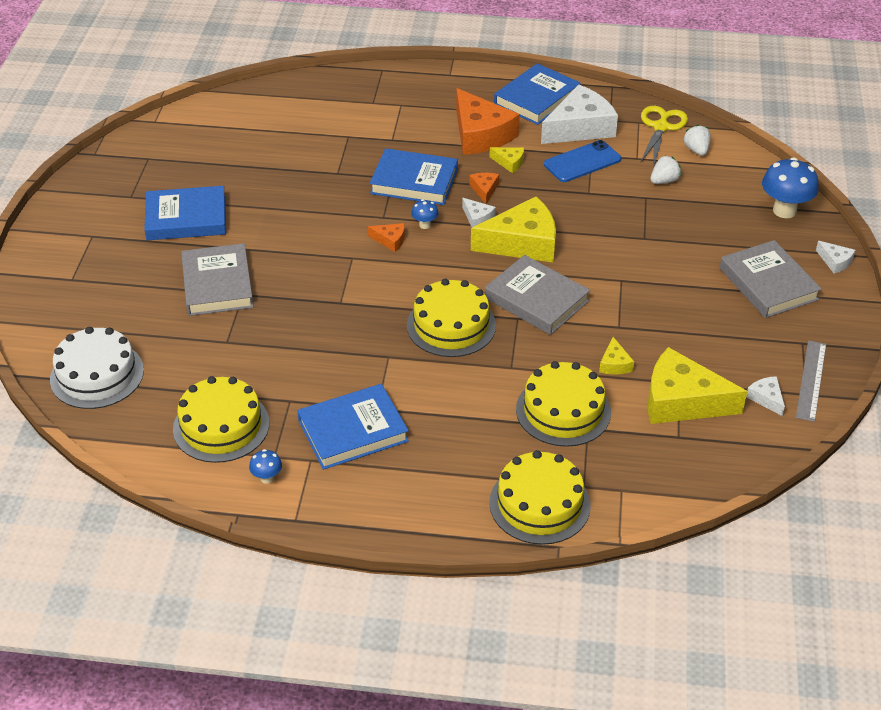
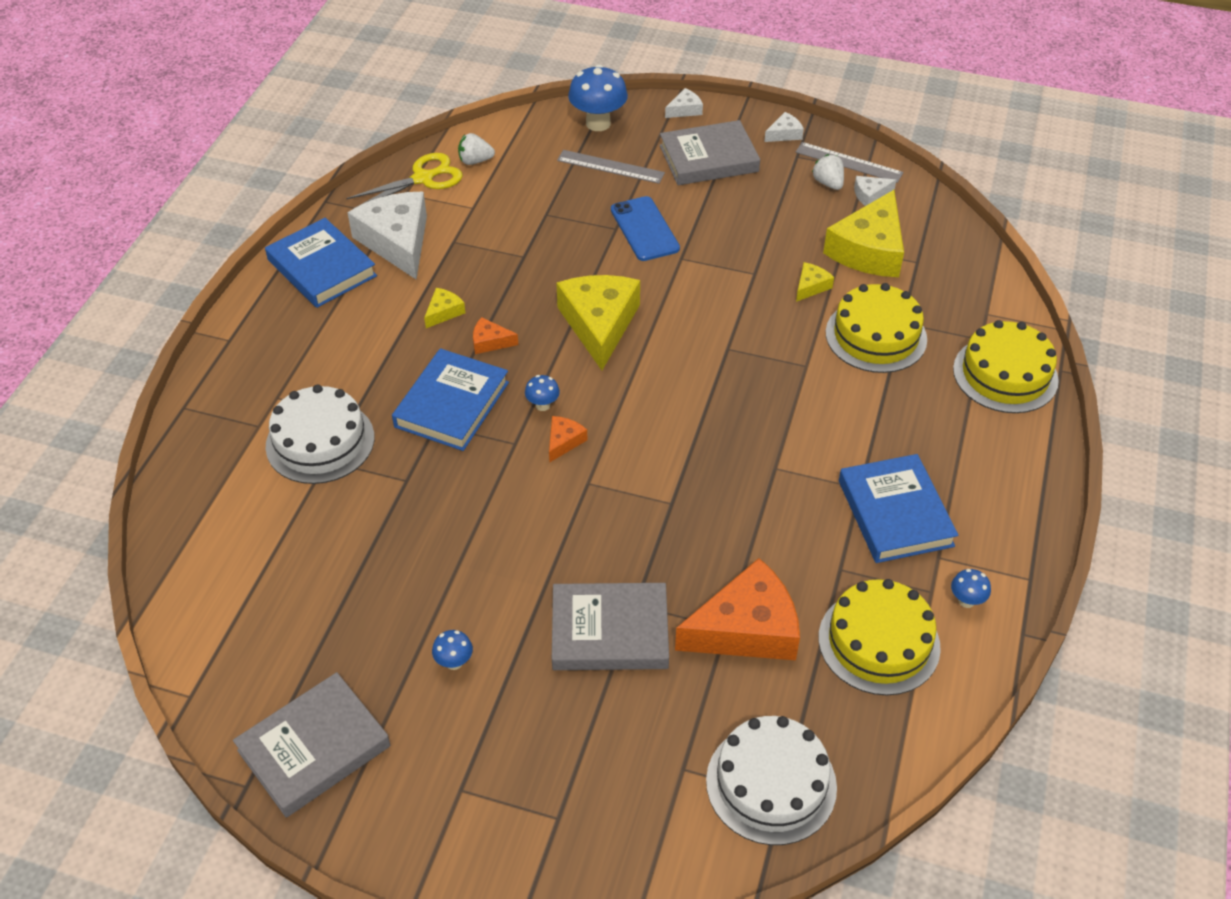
camera: 80 degrees left, 5 degrees up
(186, 218) = (454, 662): blue book -> blue mushroom
(364, 130) = (320, 441): none -> white cake
(451, 325) = (731, 405): yellow cake -> none
(477, 218) = (543, 356): white cheese -> white cheese (784, 134)
(480, 134) = (376, 329): orange cheese -> orange cheese (746, 628)
(536, 300) = (700, 328): grey book -> grey book (314, 748)
(582, 162) = (465, 251): blue phone -> blue phone (644, 229)
(614, 364) = (811, 286): yellow cheese -> yellow cheese turned 60 degrees counterclockwise
(661, 127) = (423, 178): yellow scissors -> yellow scissors turned 120 degrees clockwise
(664, 181) = (522, 195): white strawberry -> white strawberry (828, 183)
(726, 225) = (610, 167): none -> grey ruler

